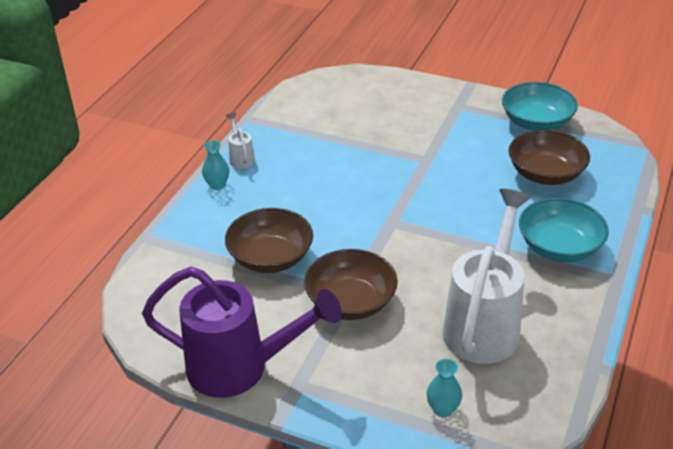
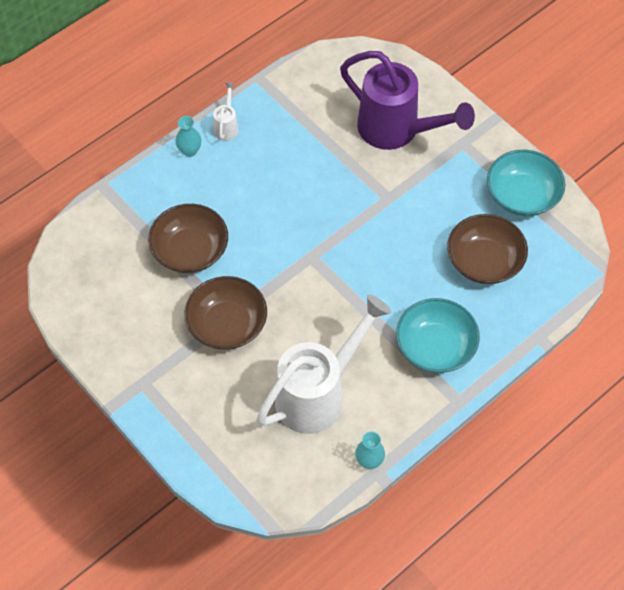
camera: 25 degrees right, 20 degrees up
(241, 368) = (109, 349): purple watering can -> purple watering can (397, 131)
(443, 409) = (234, 454): turquoise vase -> turquoise vase (369, 461)

